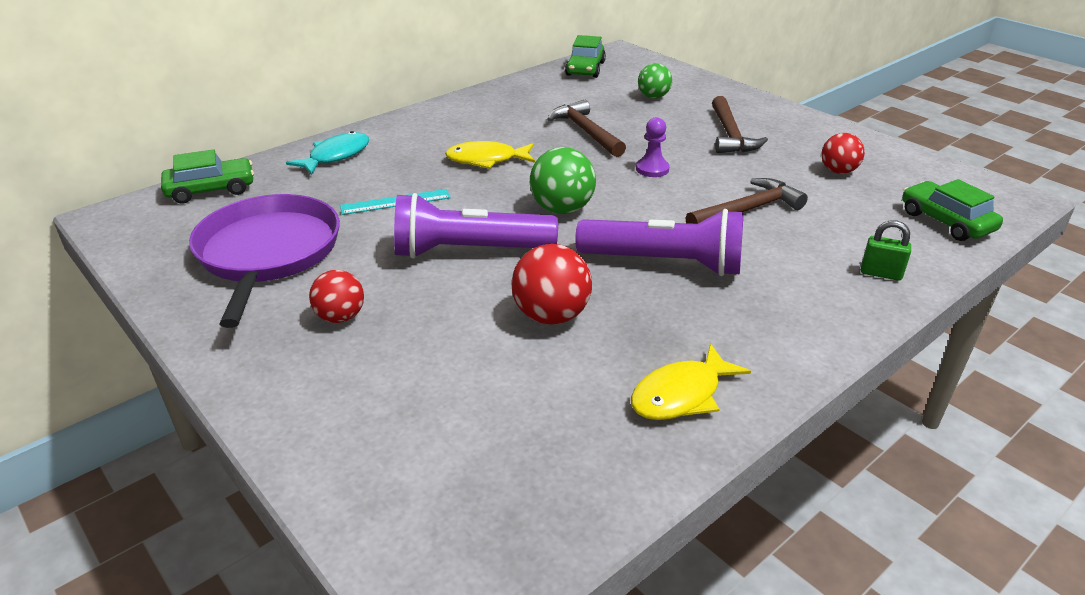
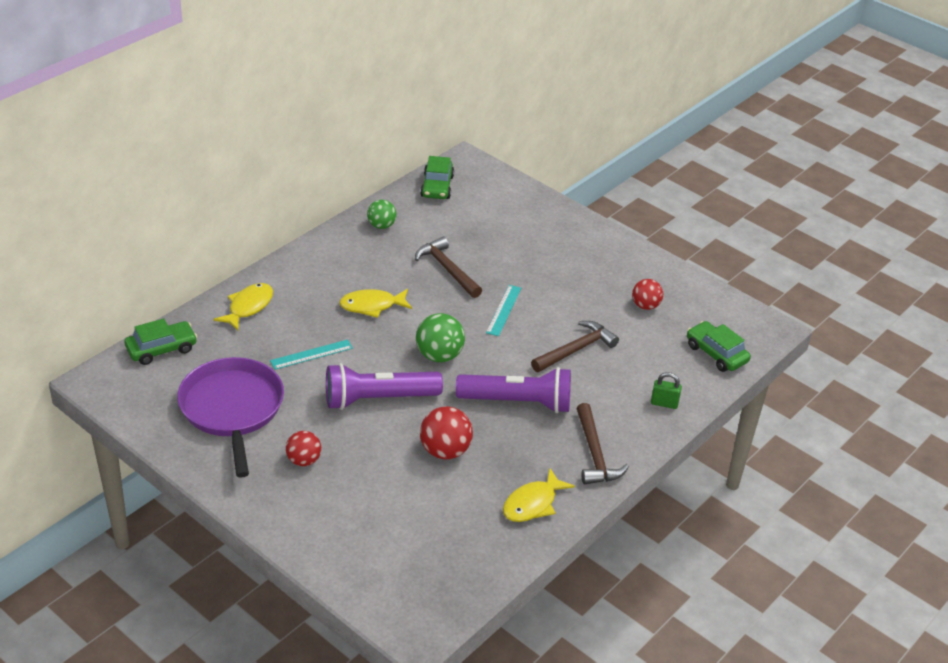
camera: 10 degrees left, 5 degrees up
(336, 156) = (248, 307): turquoise fish -> yellow fish
(652, 169) = (504, 310): purple pawn -> turquoise ruler
(653, 97) = (499, 223): green ball -> green ball (381, 226)
(730, 135) = (564, 268): brown hammer -> brown hammer (594, 454)

